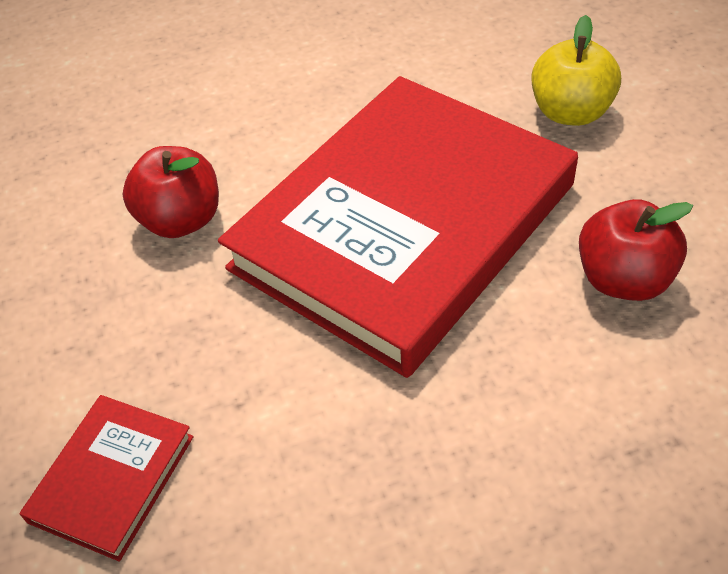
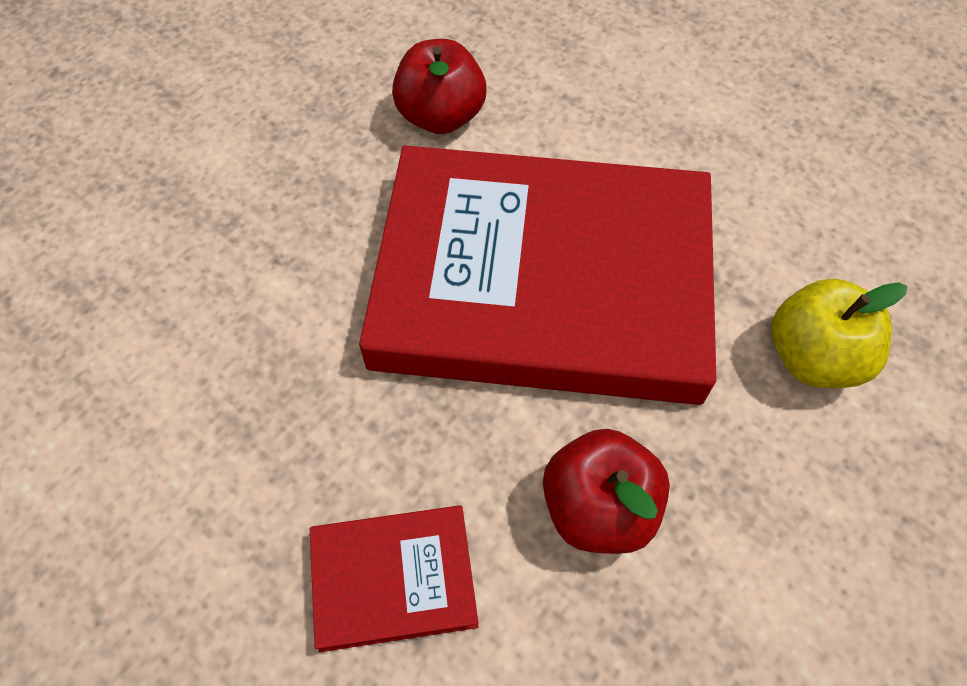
camera: 55 degrees right, 10 degrees up
(112, 478) = (169, 217): red book -> red book (393, 578)

